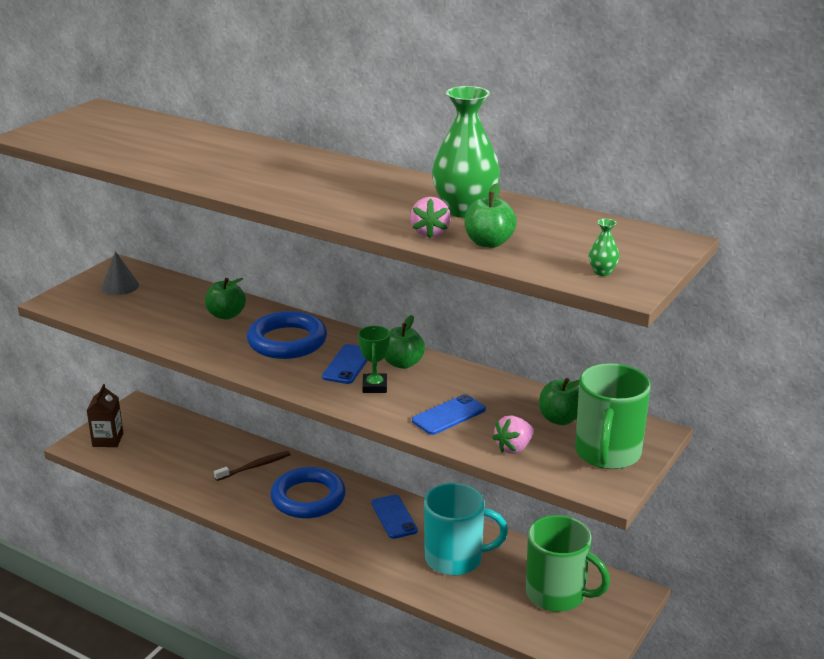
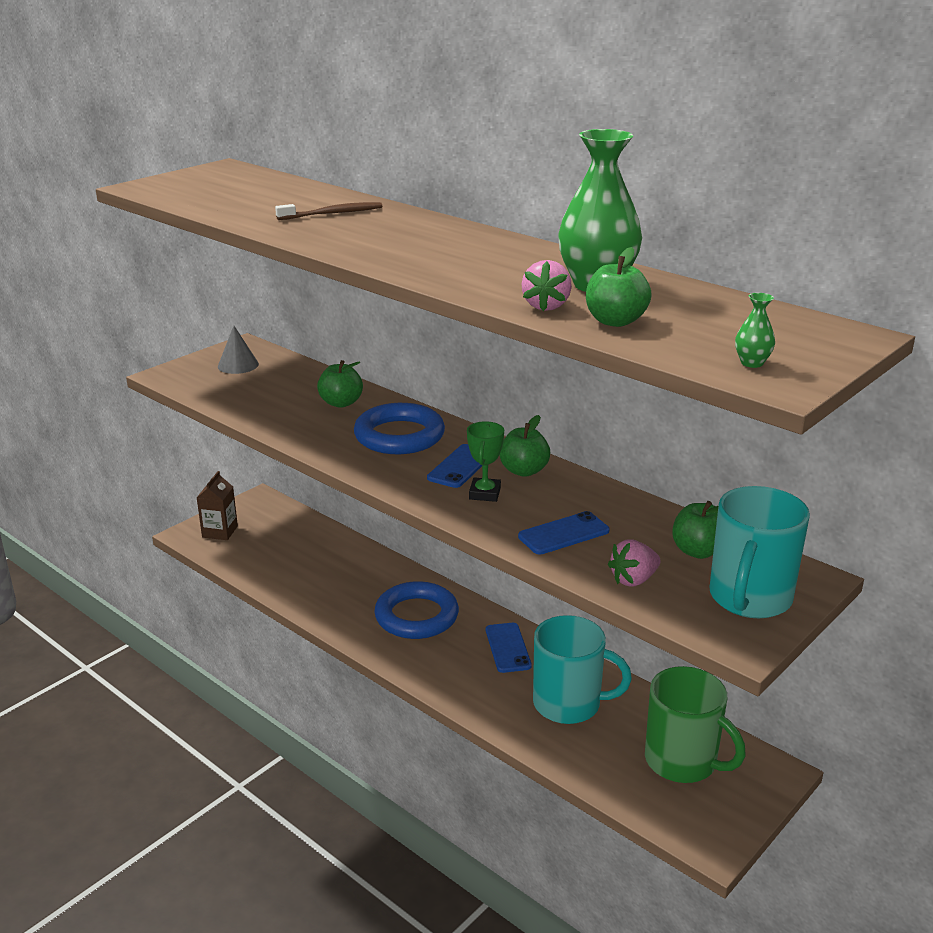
camera: 10 degrees right, 0 degrees up
(255, 466) = (366, 576): brown toothbrush -> brown toothbrush (332, 213)
(607, 453) = (749, 598): green mug -> turquoise mug

